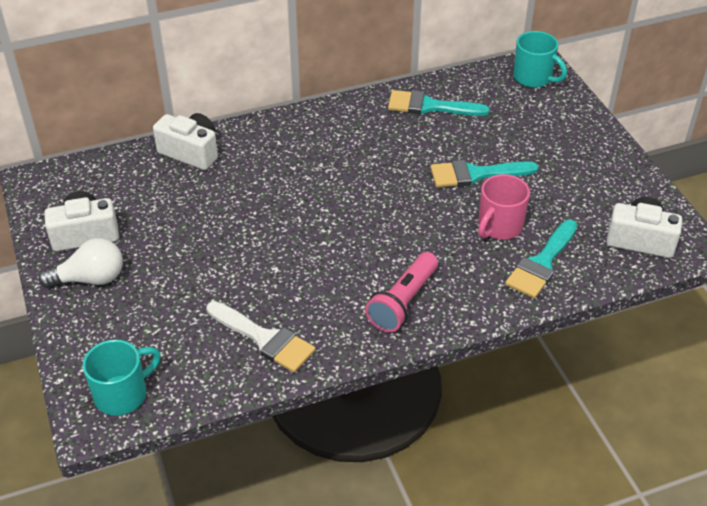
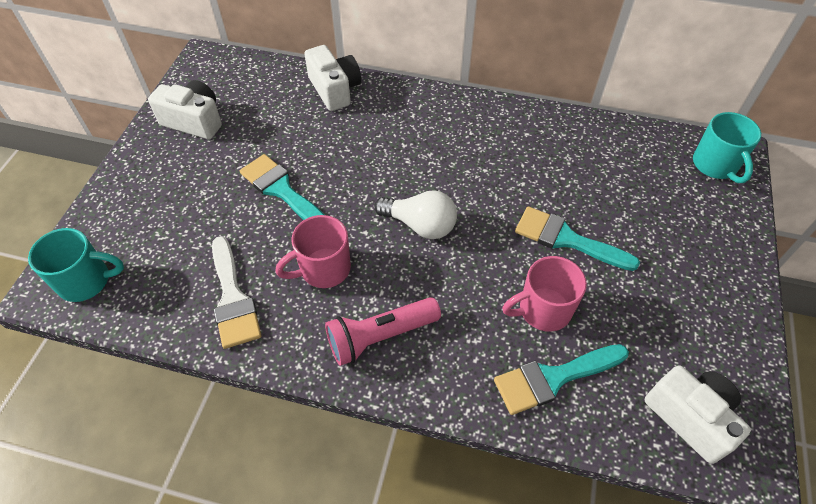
camera: 35 degrees right, 10 degrees up
(90, 279) = (161, 162): white light bulb -> white light bulb (420, 225)
(316, 283) = (323, 269): none -> pink mug
(429, 106) = (580, 145): turquoise brush -> turquoise brush (281, 190)

